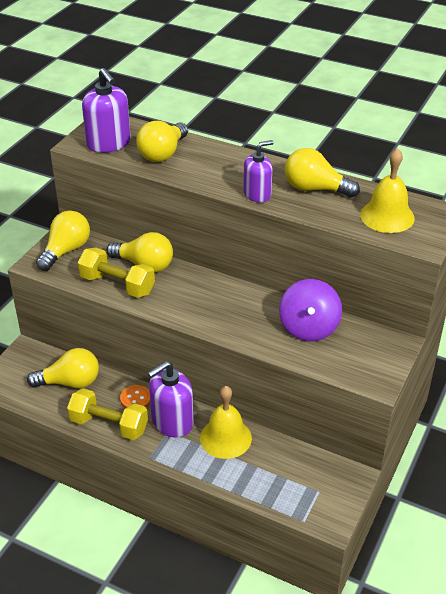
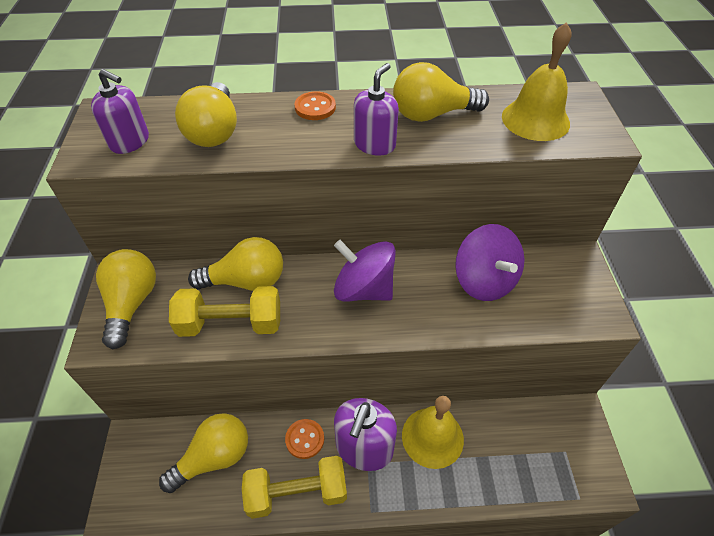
camera: 30 degrees left, 10 degrees up
(109, 143) = (130, 142): purple soap dispenser -> purple soap dispenser, size x0.66
(218, 299) = (364, 289): none -> purple spinning top
(239, 159) = (315, 107): none -> orange button

